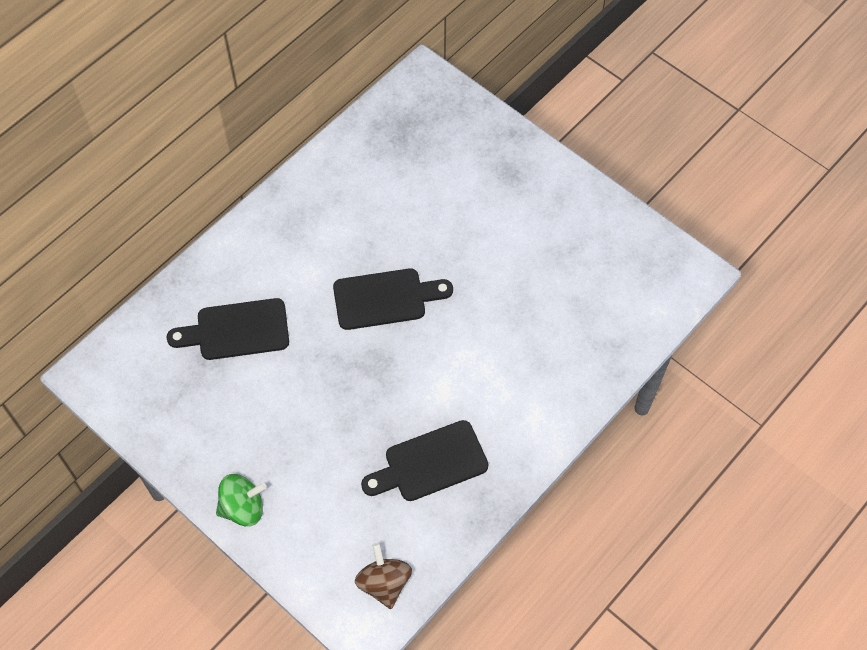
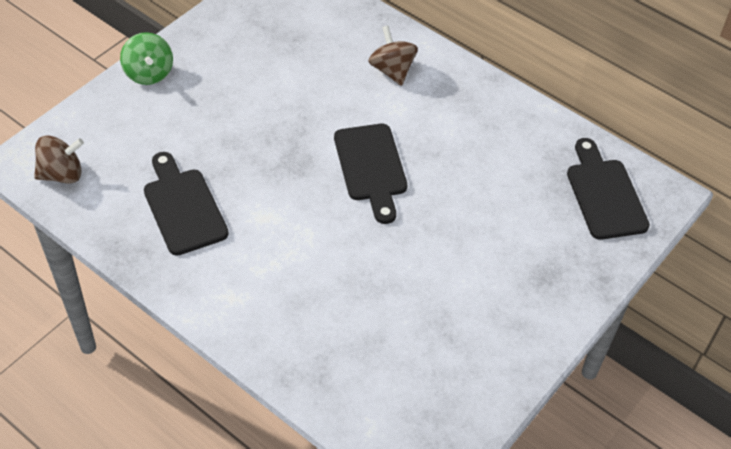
camera: 85 degrees right, 10 degrees down
(236, 330) = (330, 59): black cutting board -> black cutting board (604, 194)
(257, 274) = (392, 70): none -> brown spinning top

